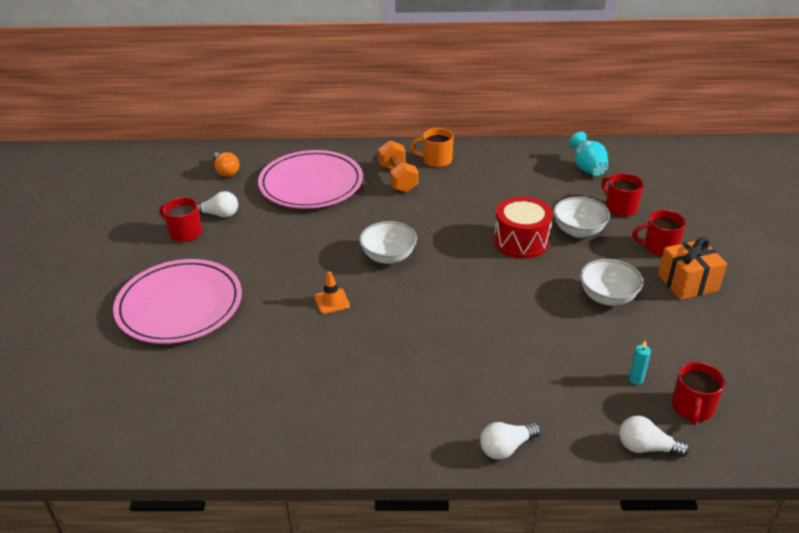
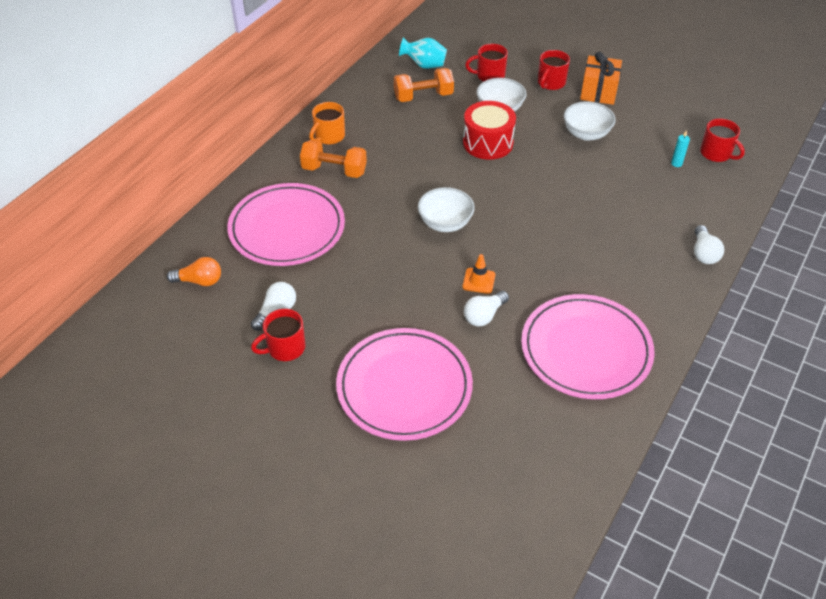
camera: 60 degrees left, 10 degrees up
(293, 400) = (586, 350): none -> pink plate
(543, 184) = (423, 96): none -> orange dumbbell
(646, 447) = (738, 190): white light bulb -> white light bulb (484, 315)

